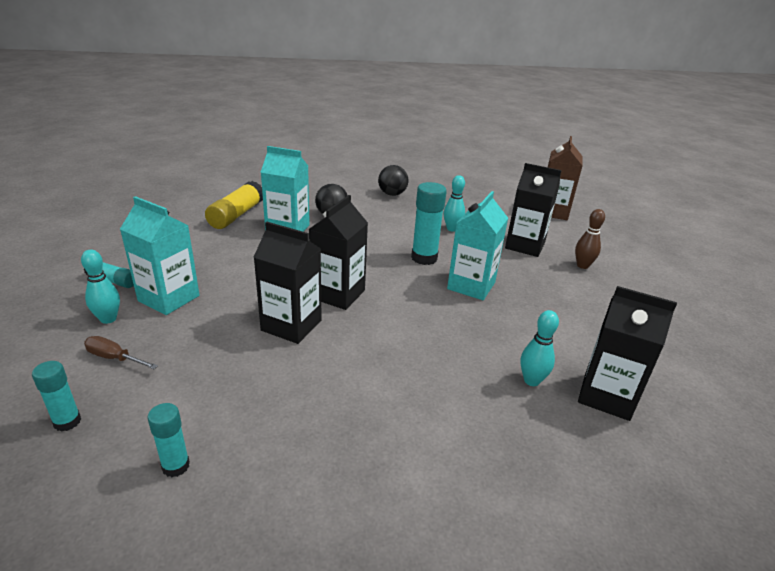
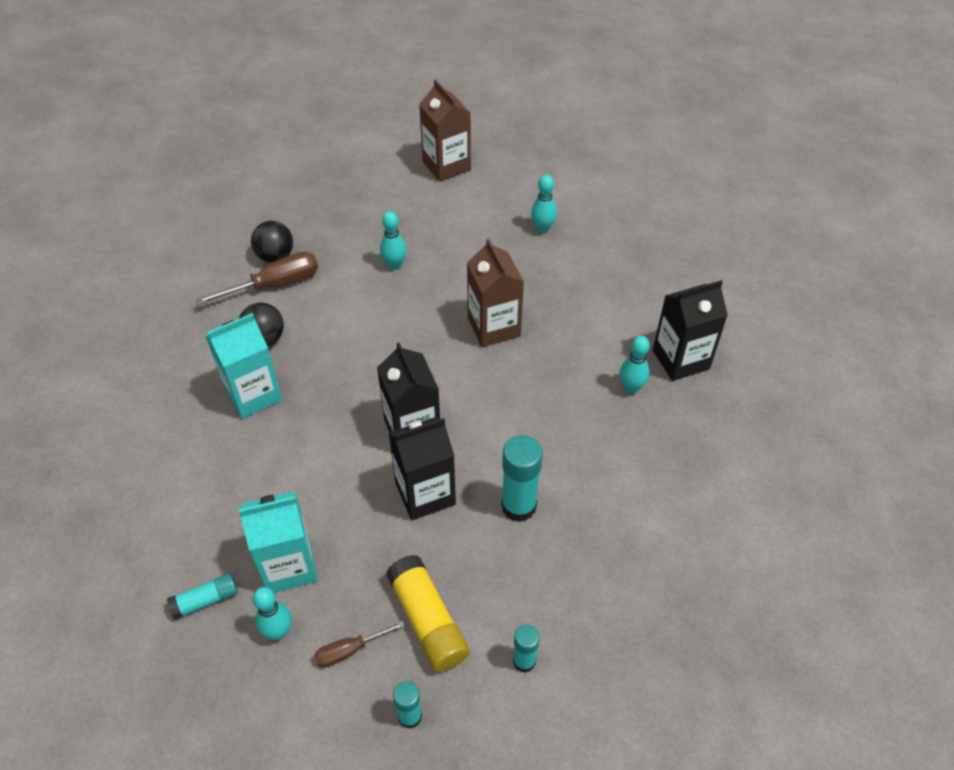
camera: 45 degrees left, 20 degrees up
(236, 215) = (172, 421): yellow glue stick -> yellow glue stick (427, 620)
(373, 202) = (275, 284): none -> brown screwdriver
(424, 258) = (420, 325): turquoise glue stick -> turquoise glue stick (518, 506)
(471, 286) = (494, 327): turquoise carton -> brown carton
(525, 245) = (476, 238): black carton -> none
(582, 266) = (542, 228): brown bowling pin -> turquoise bowling pin

